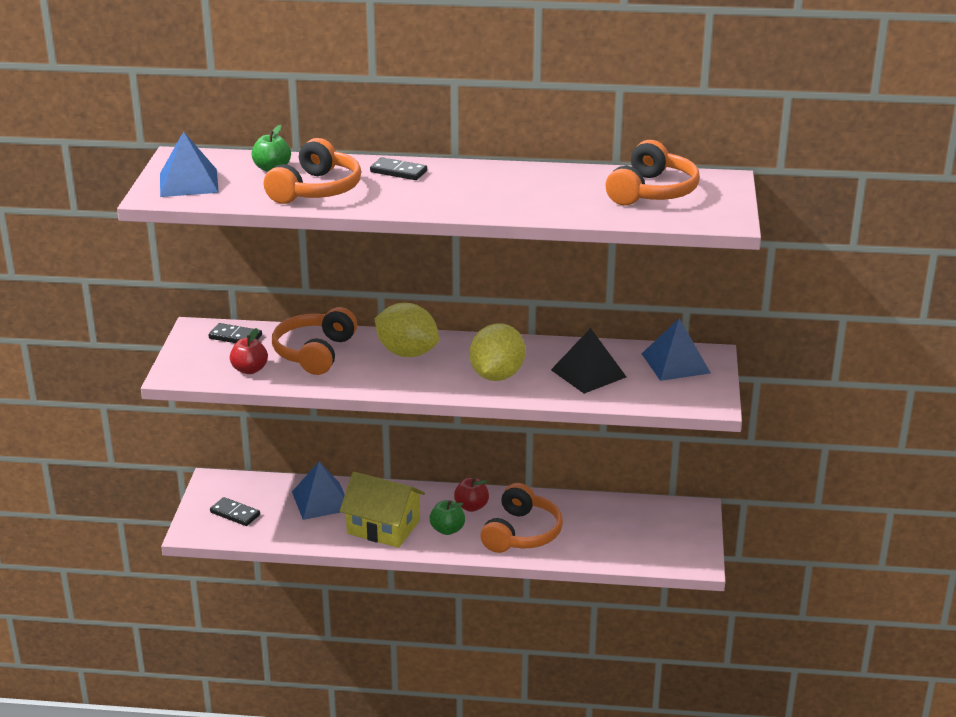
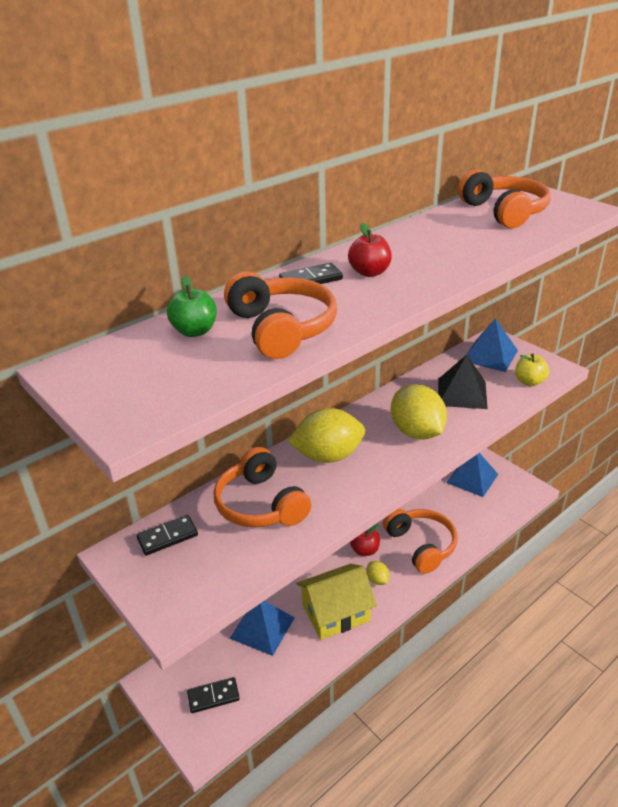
camera: 45 degrees left, 5 degrees up
(188, 182) = (138, 389): blue pyramid -> blue pyramid (472, 478)
(249, 370) = (234, 560): red apple -> red apple (369, 272)
(447, 530) = (377, 580): green apple -> yellow lemon
(663, 398) = (529, 382): none -> yellow apple

